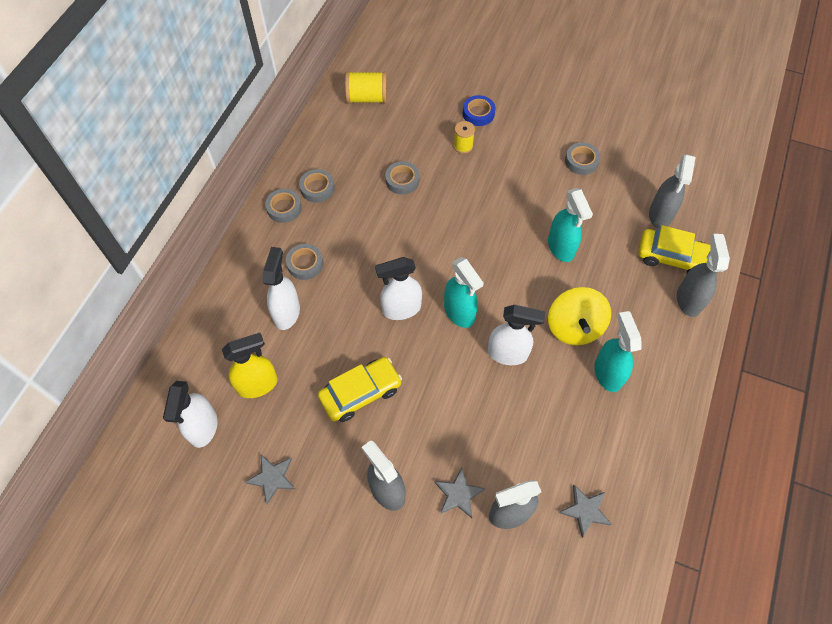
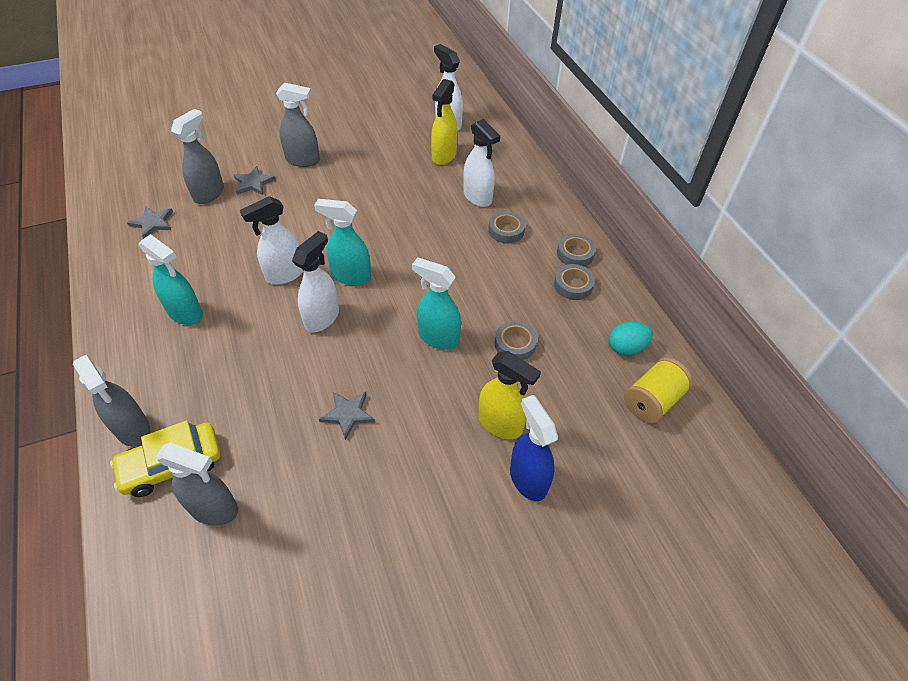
camera: 135 degrees right, 10 degrees down
(272, 478) = (380, 129): grey star -> grey star (347, 414)
(341, 131) = (626, 348): none -> turquoise egg
(360, 393) = (373, 190): yellow car -> none
(401, 309) = (399, 249): white spray bottle -> white spray bottle (322, 318)
(463, 146) = (500, 424): yellow spool -> yellow spray bottle
(478, 113) = (528, 479): blue tape -> blue spray bottle
(561, 247) = (304, 389): turquoise spray bottle -> turquoise spray bottle (438, 337)
(574, 327) = (240, 328): yellow spinning top -> none
(581, 161) = (357, 510): grey tape -> none
(660, 215) = (214, 509): grey spray bottle -> grey spray bottle turned 135 degrees clockwise

